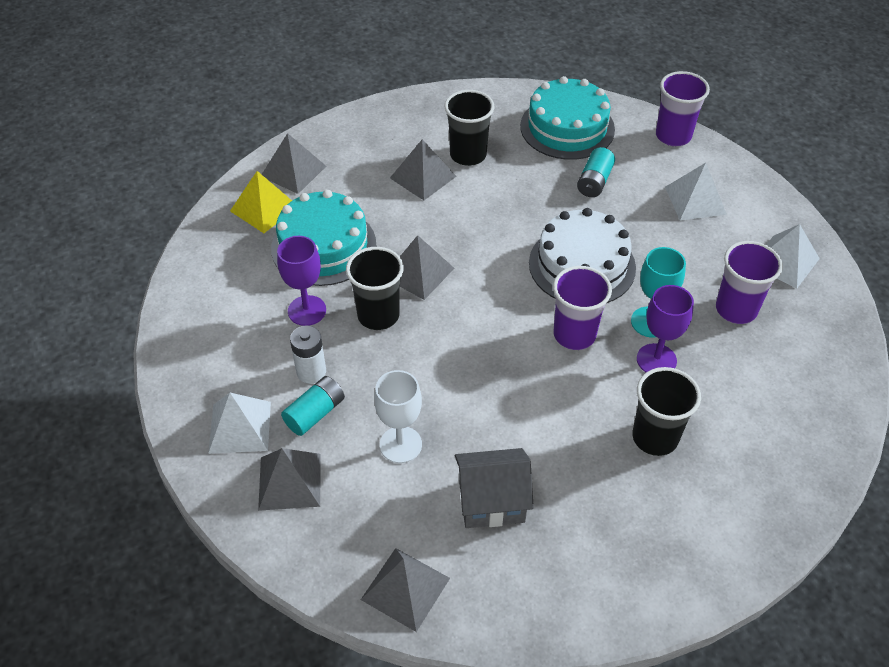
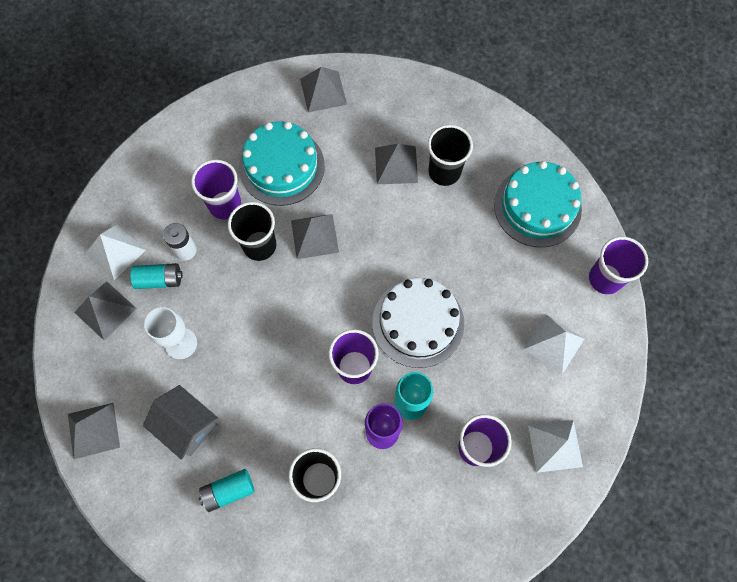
camera: 45 degrees right, 20 degrees up
(264, 208) = (277, 107): yellow pyramid -> none
(307, 310) = (225, 205): purple goblet -> purple cup
(594, 182) = (503, 267): turquoise battery -> turquoise battery (228, 491)

